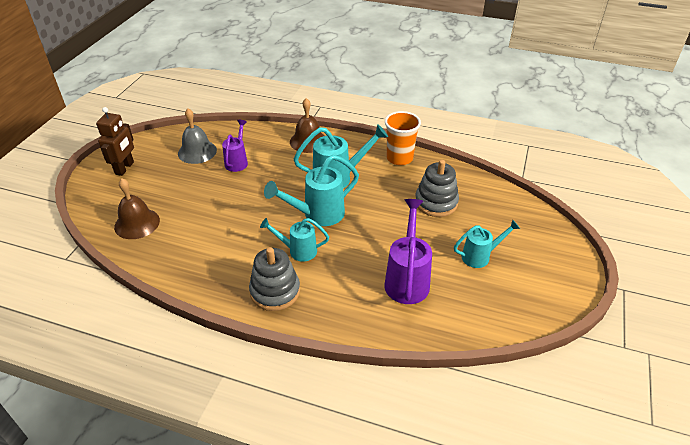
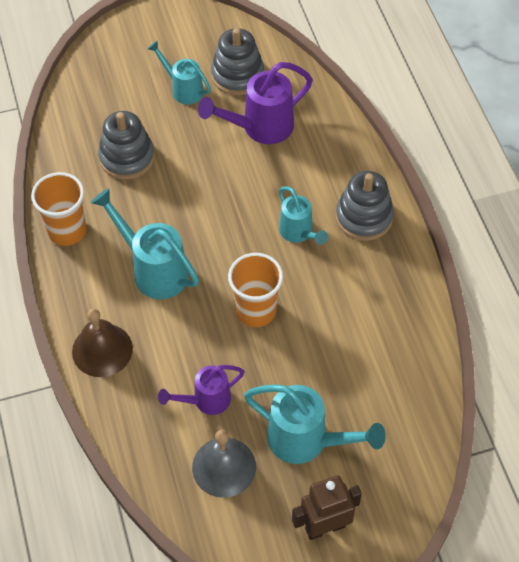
camera: 125 degrees left, 15 degrees up
(137, 223) = (394, 416): brown bell -> none
(266, 204) = (256, 310): none -> orange cup
(317, 215) = (233, 250): turquoise watering can -> turquoise watering can (307, 441)
(472, 294) = (237, 75): none -> grey stacking toy

